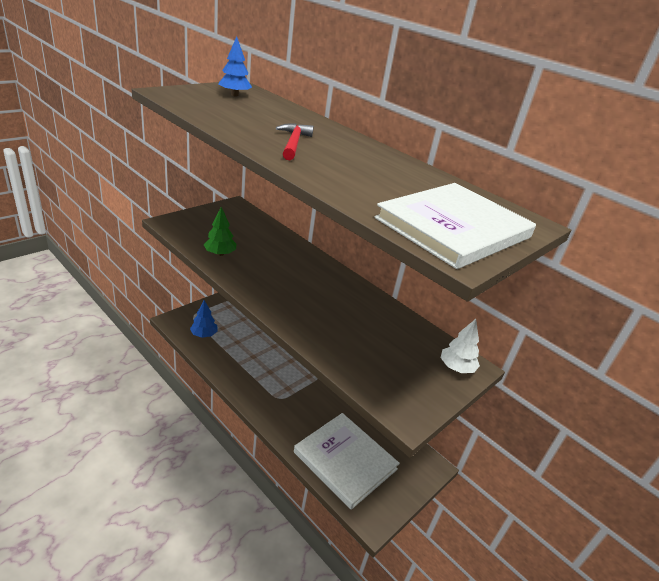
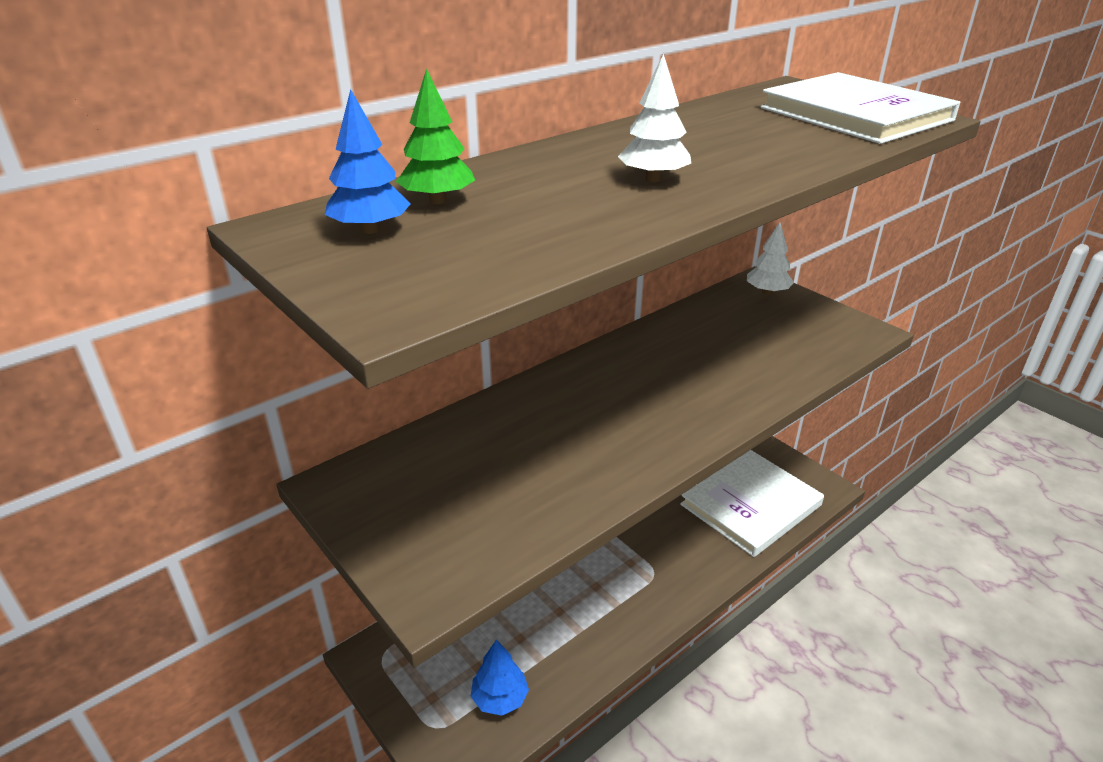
camera: 80 degrees left, 0 degrees up
(220, 254) = (558, 496): green tree -> green tree (438, 200)
(293, 143) = (653, 179): red hammer -> white tree

